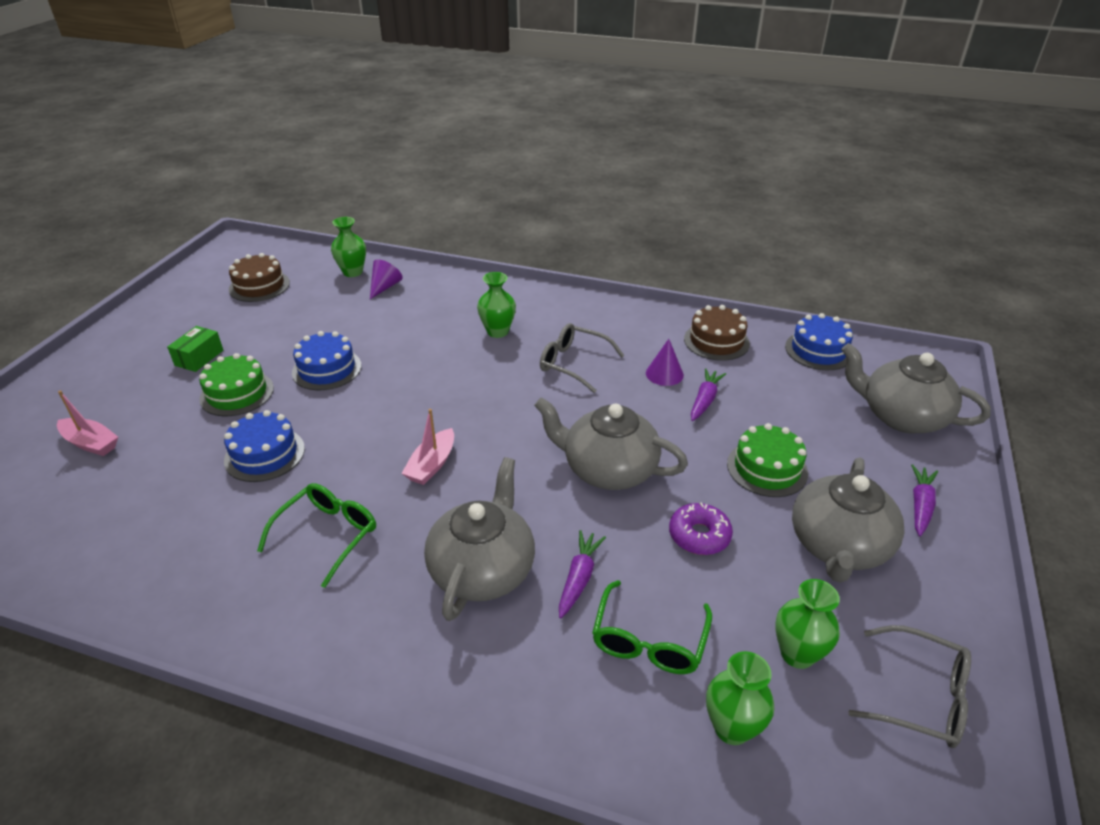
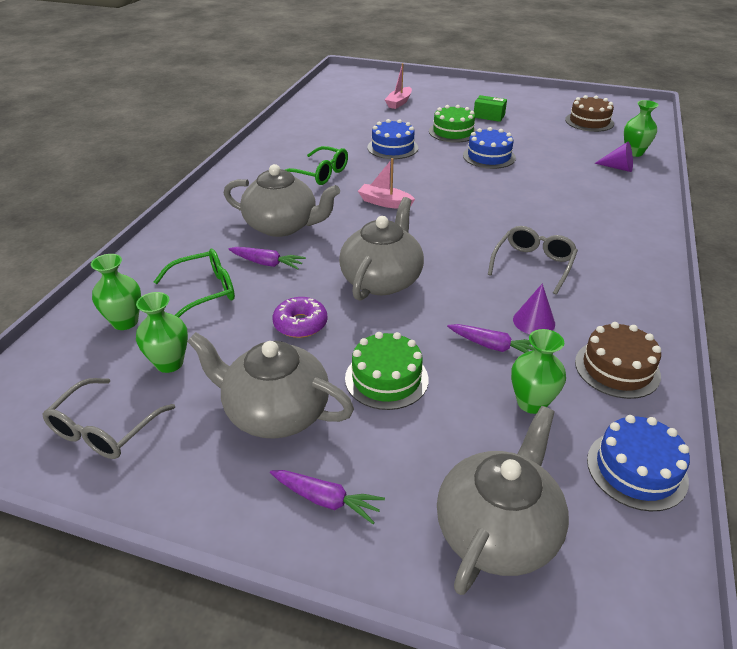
camera: 90 degrees right, 0 degrees up
(497, 332) = (571, 223): green vase -> green vase (531, 403)
(649, 641) = (205, 291): green glasses -> green glasses turned 135 degrees clockwise

